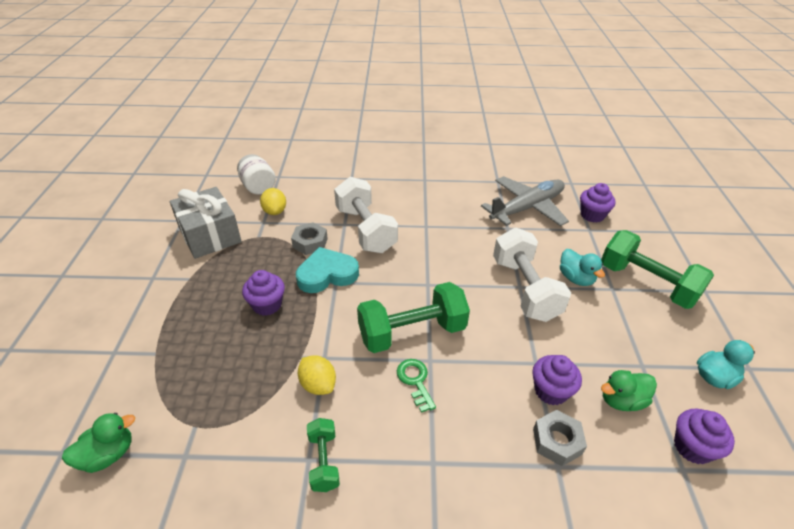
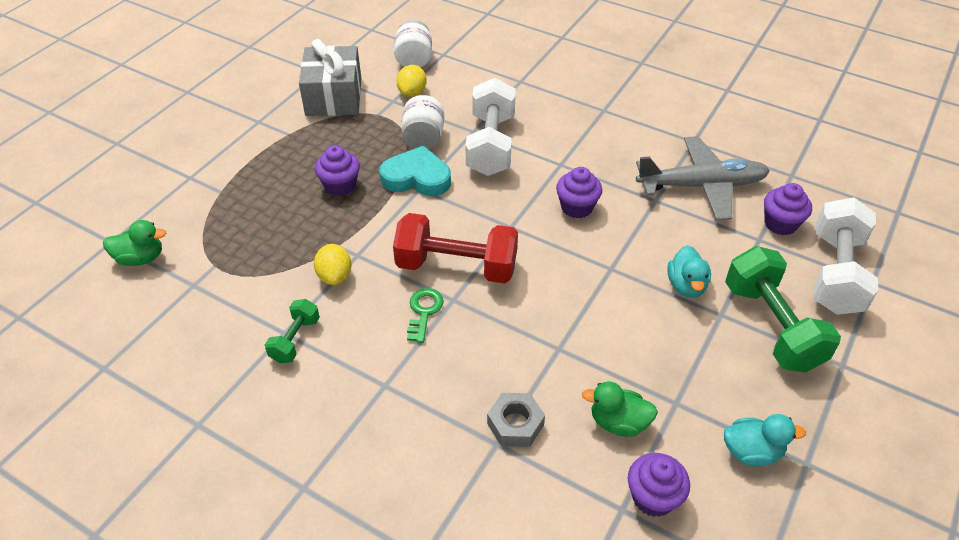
camera: 30 degrees right, 5 degrees up
(310, 243) = (423, 139): grey nut -> white jar
(412, 332) = (456, 266): green dumbbell -> red dumbbell
(525, 289) = (615, 273): white dumbbell -> white dumbbell (836, 273)
(551, 391) = (550, 380): purple cupcake -> purple cupcake (577, 207)

